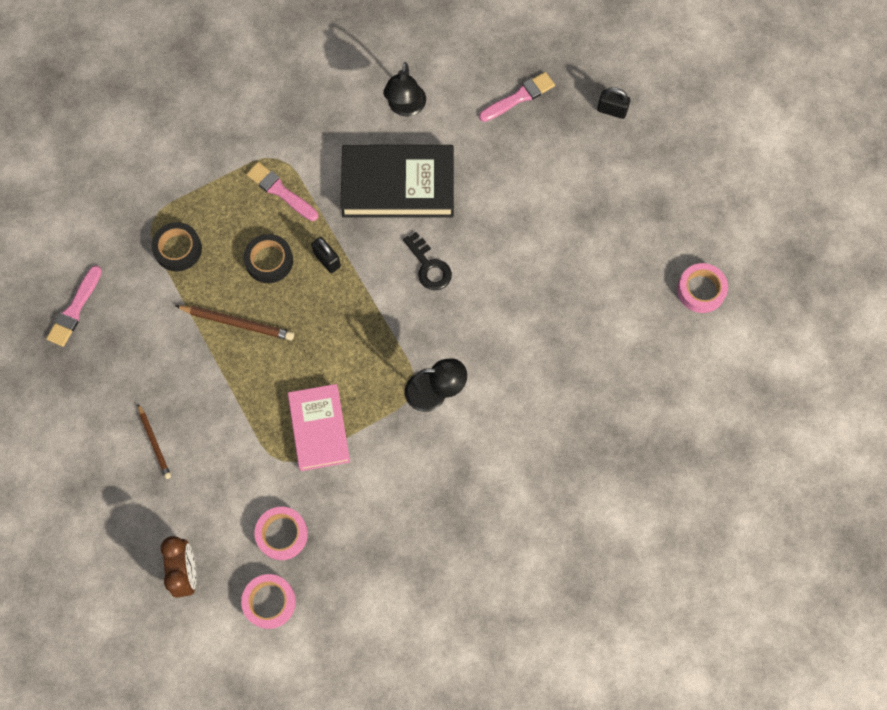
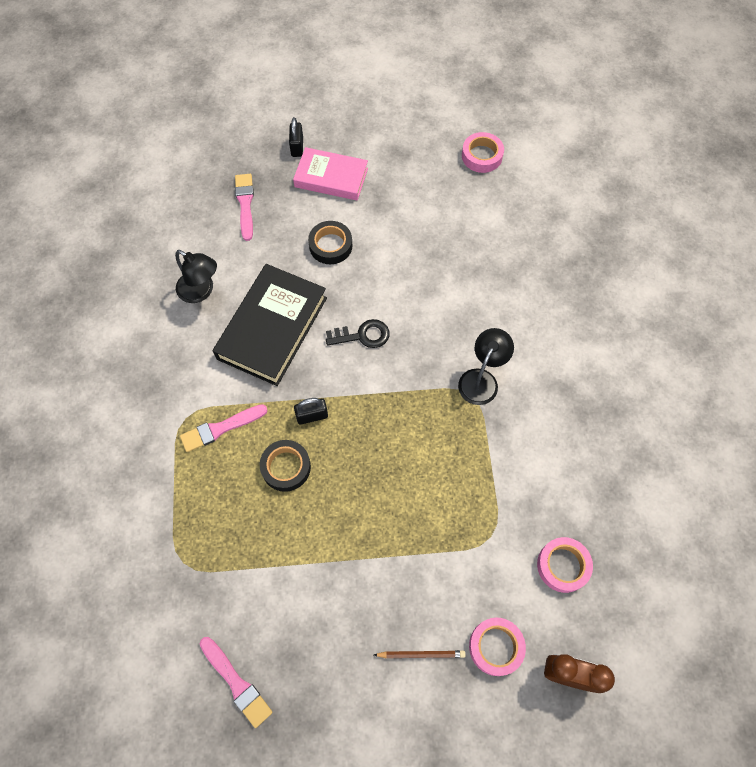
camera: 65 degrees left, 5 degrees down
(178, 249) = (227, 548): black tape -> black tape (330, 245)
(237, 323) = (334, 522): brown pencil -> none
(269, 602) = (625, 604): pink tape -> pink tape (496, 647)
(319, 429) = (473, 490): pink book -> pink book (331, 178)
(612, 110) = (297, 147): black padlock -> black padlock turned 45 degrees counterclockwise

